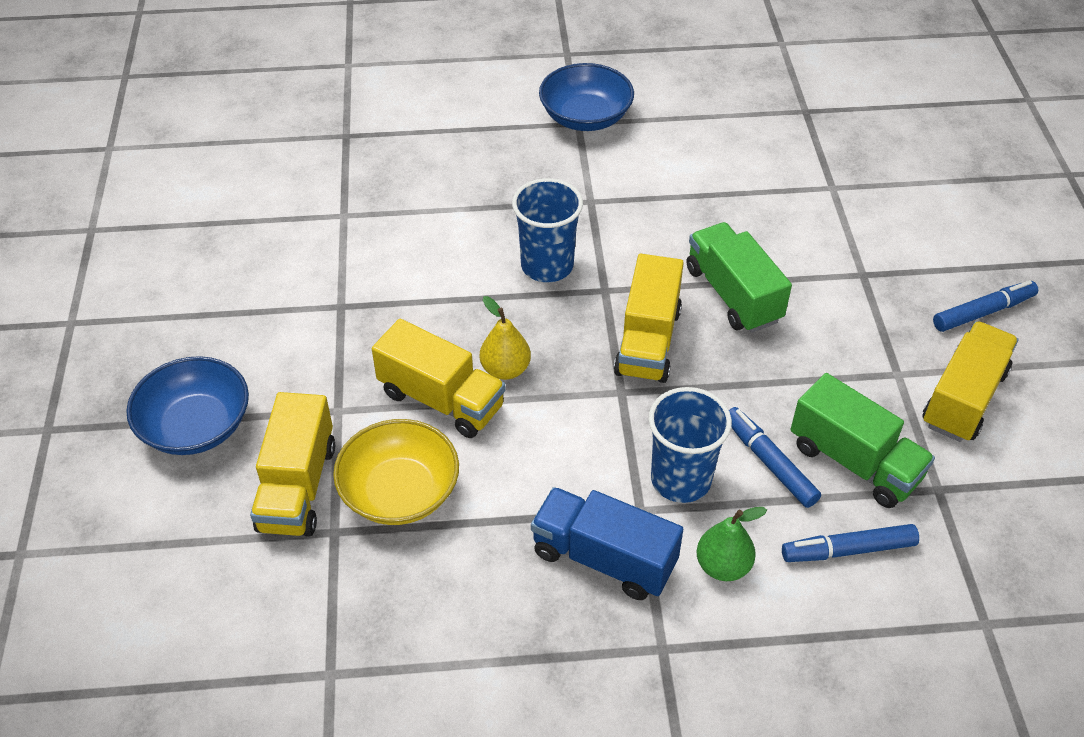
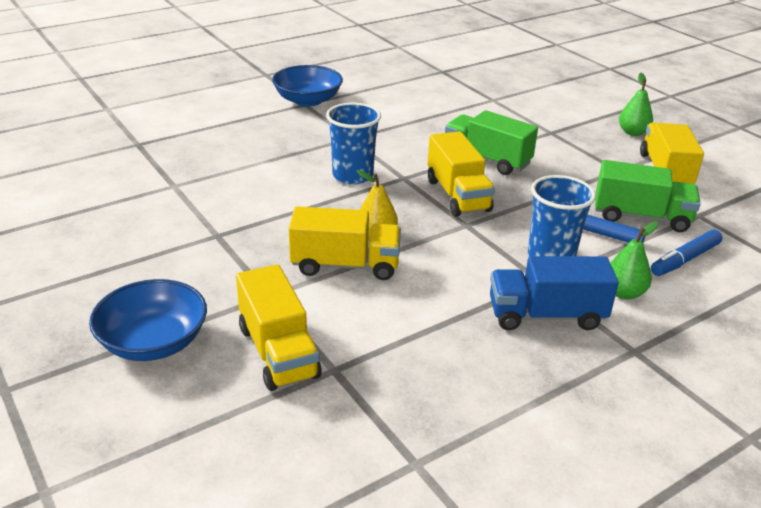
camera: 30 degrees left, 15 degrees down
(400, 492) = (364, 327): yellow bowl -> none
(983, 312) = (632, 132): blue marker -> green pear

